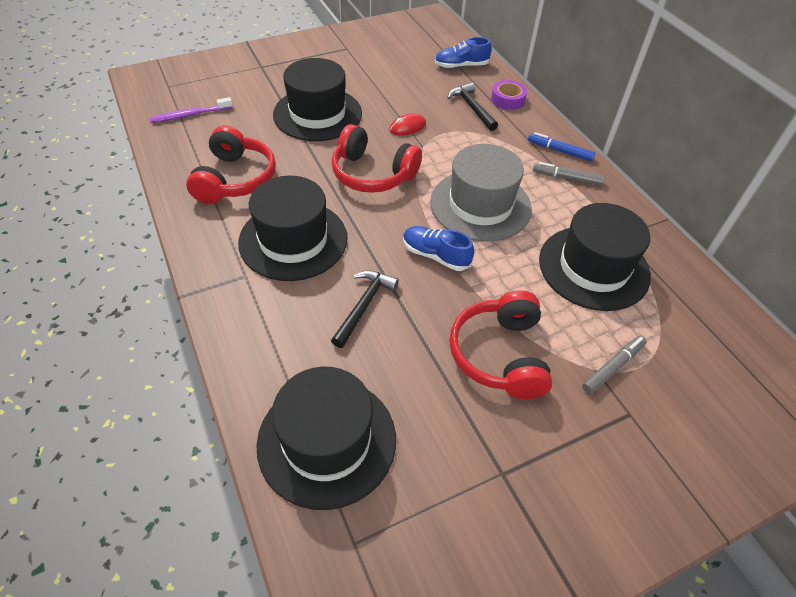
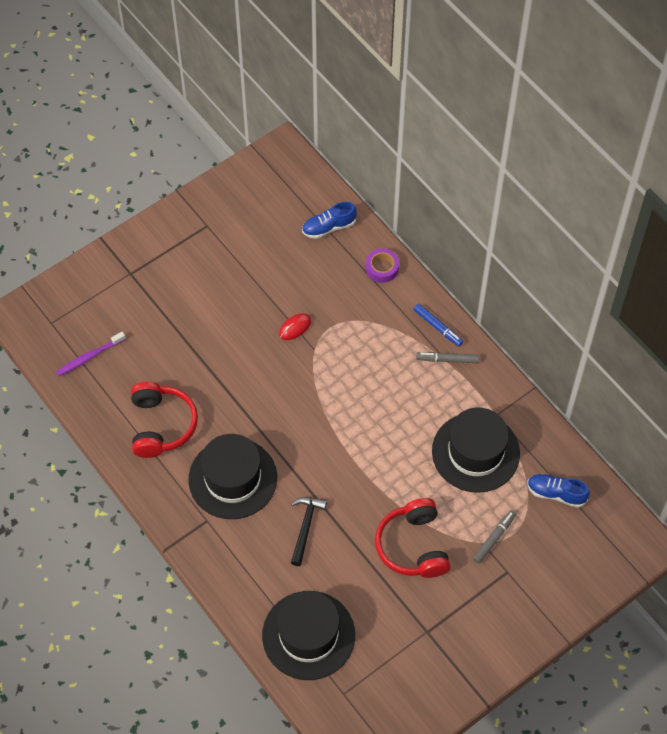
camera: 10 degrees left, 10 degrees up
(317, 114) = (207, 329): black hat -> none
(372, 174) = (278, 392): red headphones -> none
(435, 255) = (350, 468): blue shoe -> blue shoe (556, 493)
(472, 108) = (350, 287): black hammer -> none
(480, 205) = (377, 407): grey hat -> none
(559, 151) = (438, 327): blue marker -> blue marker turned 150 degrees counterclockwise

